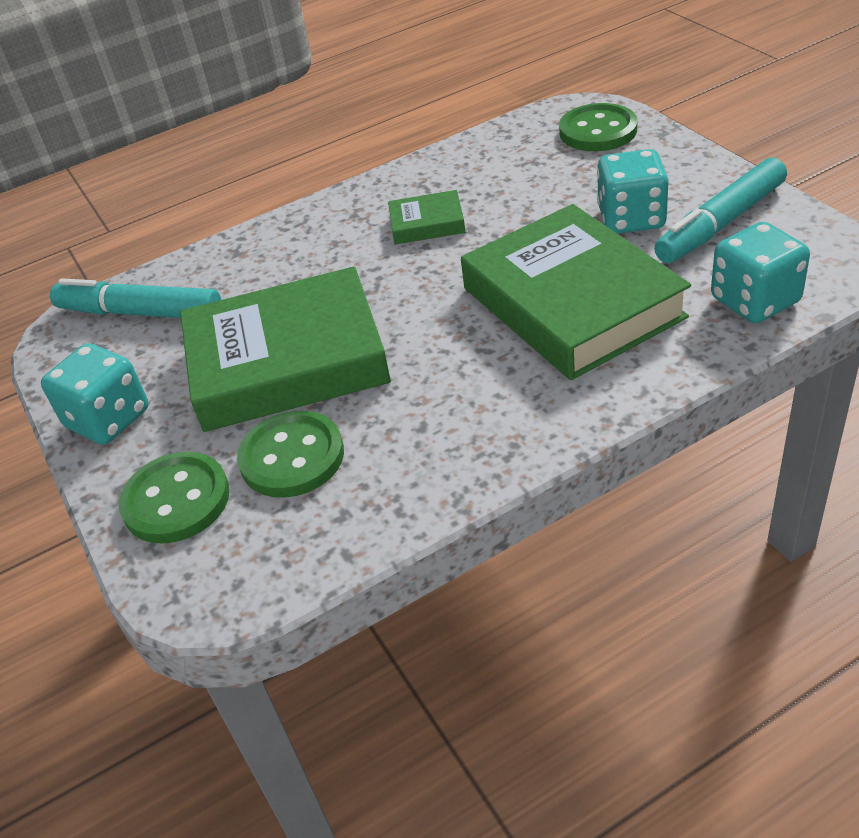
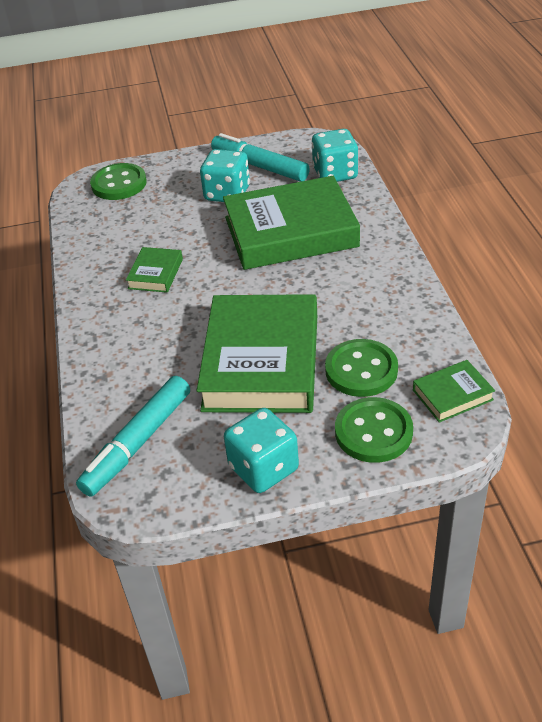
camera: 75 degrees left, 0 degrees up
(260, 568) = (452, 395): none -> green book
(721, 223) = (259, 166): turquoise marker -> turquoise marker turned 150 degrees clockwise

